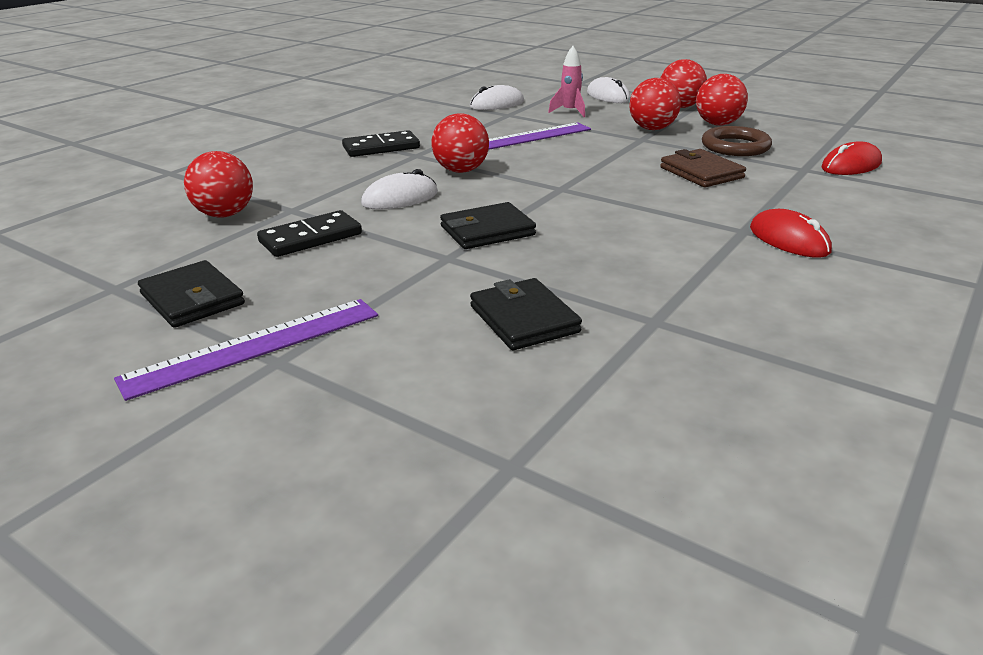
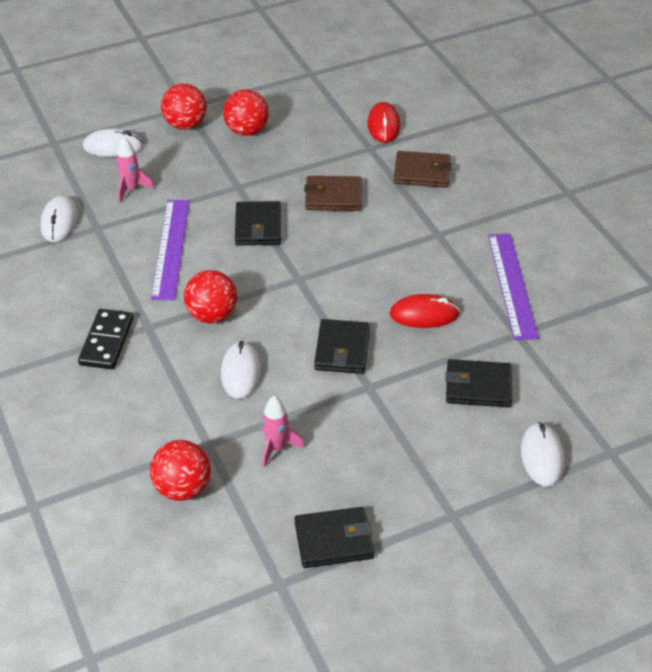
camera: 60 degrees left, 15 degrees up
(254, 346) = (426, 522): purple ruler -> purple ruler (512, 285)
(310, 238) = (276, 448): black domino -> pink rocket
(442, 402) = (542, 457): none -> white mouse
(603, 157) = (258, 226): none -> black wallet
(652, 129) = (221, 168): red ball -> none
(735, 147) = (301, 151): brown ring -> none
(789, 240) = (465, 224): red mouse -> red mouse (424, 314)
(822, 198) = (422, 172): none -> brown wallet

